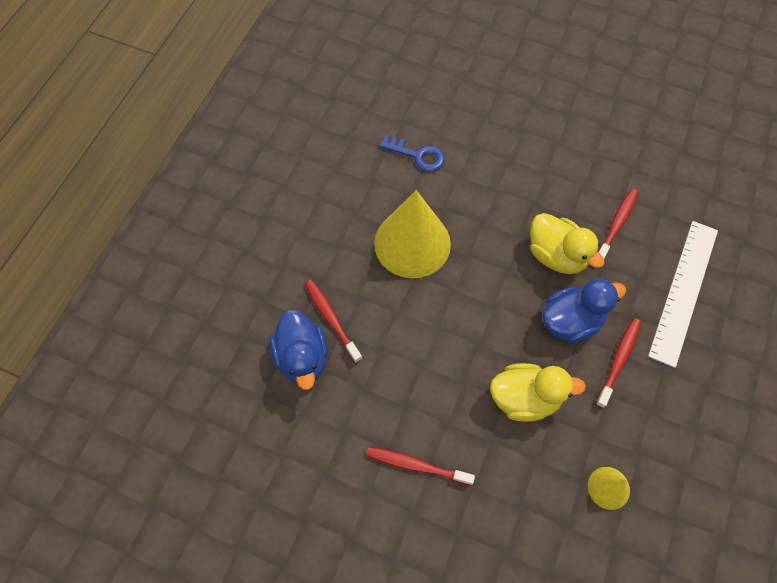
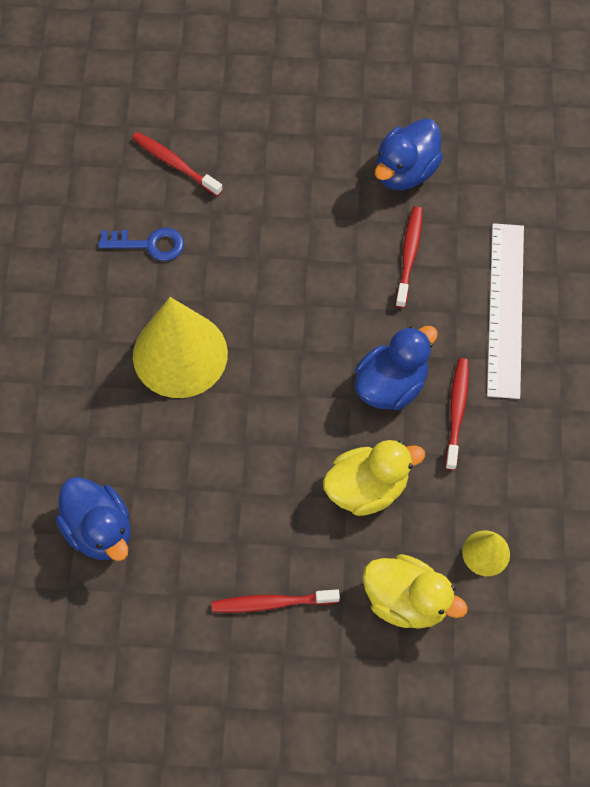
camera: 20 degrees left, 0 degrees up
(331, 319) = (117, 475): red toothbrush -> red toothbrush (175, 164)
(556, 255) = (352, 314): yellow duck -> yellow duck (406, 600)
(633, 160) = (405, 171): none -> blue duck

